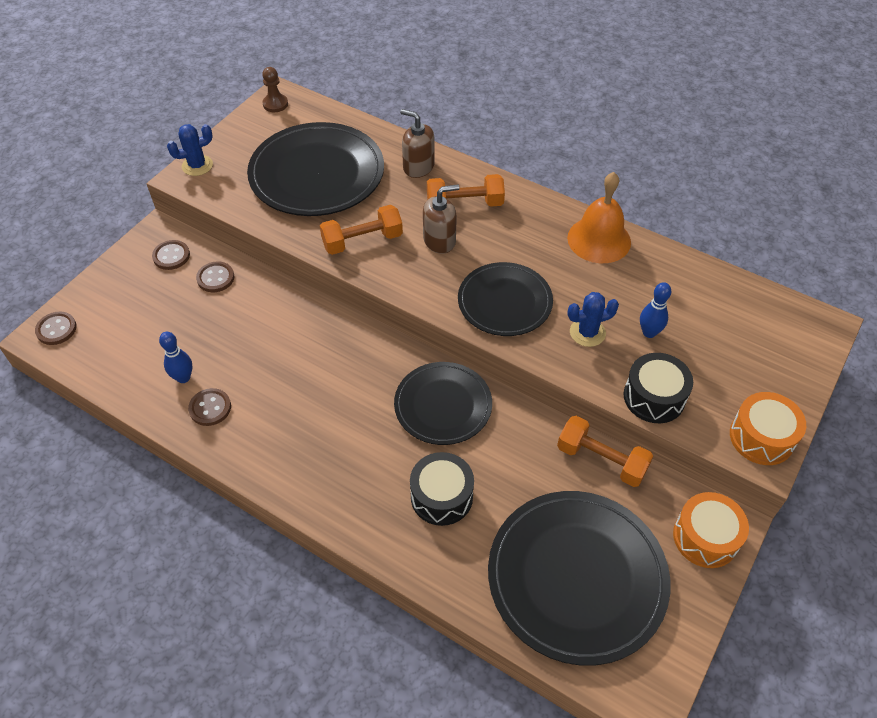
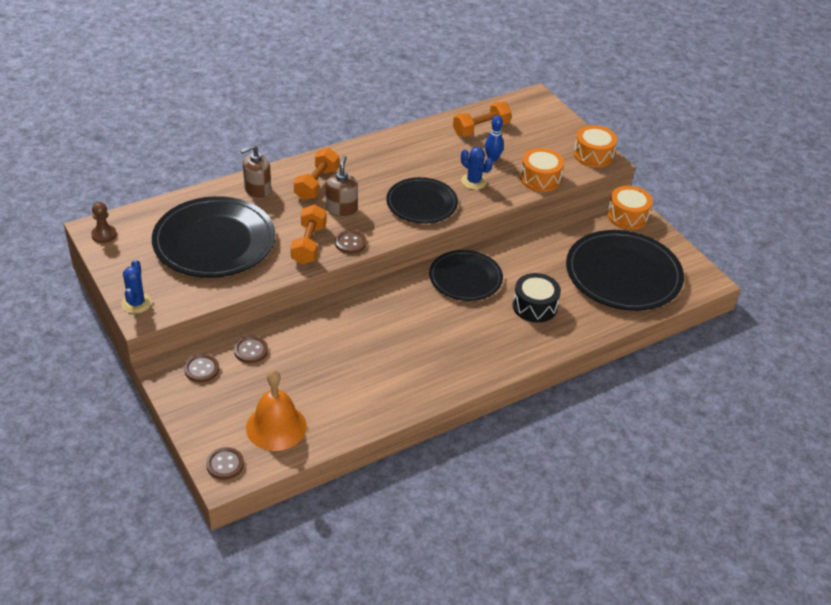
camera: 65 degrees left, 10 degrees down
(183, 378) = (341, 400): blue bowling pin -> none
(210, 408) = (382, 393): brown button -> brown button (350, 243)
(587, 332) = (474, 181): blue cactus -> blue cactus turned 60 degrees counterclockwise
(599, 239) = (402, 143): orange bell -> orange bell (276, 427)
(601, 460) = (553, 230): orange dumbbell -> orange dumbbell (481, 129)
(654, 397) = (540, 179): black drum -> orange drum

